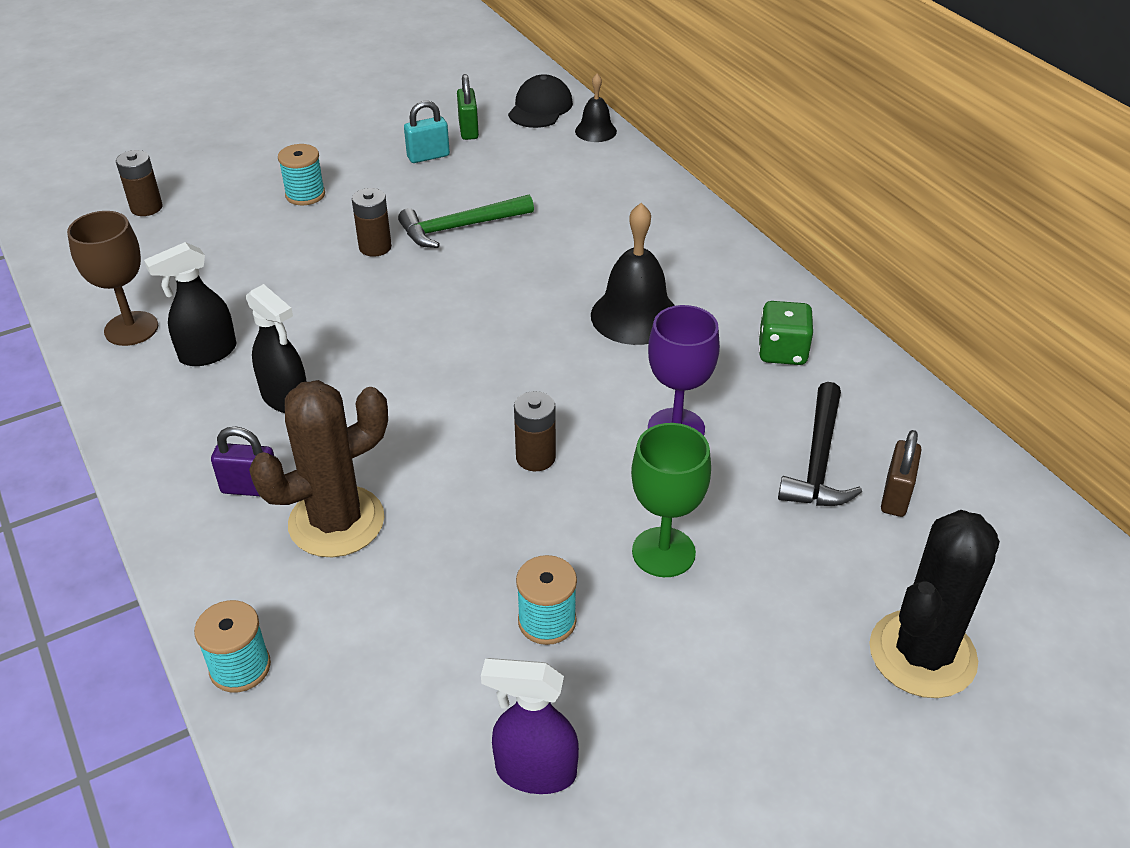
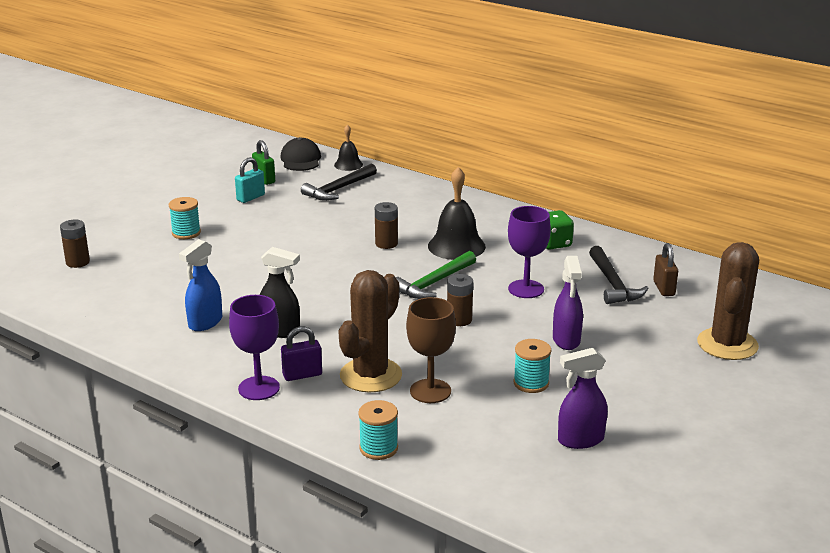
camera: 25 degrees left, 15 degrees down
(131, 329) = (138, 323): brown goblet -> brown goblet (430, 391)
(179, 493) = (259, 388): none -> purple goblet
(207, 353) = (205, 323): black spray bottle -> blue spray bottle
(375, 247) = (262, 249): brown battery -> brown battery (386, 244)
(460, 227) = (308, 228): green hammer -> green hammer (434, 283)
(550, 170) = (338, 189): none -> black hammer
(663, 552) = (566, 340): green goblet -> purple spray bottle
(922, 654) = (727, 344): black cactus -> brown cactus

